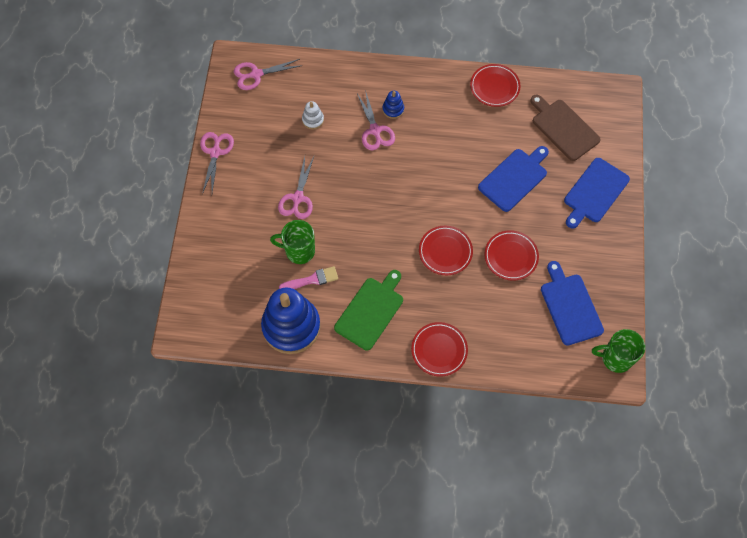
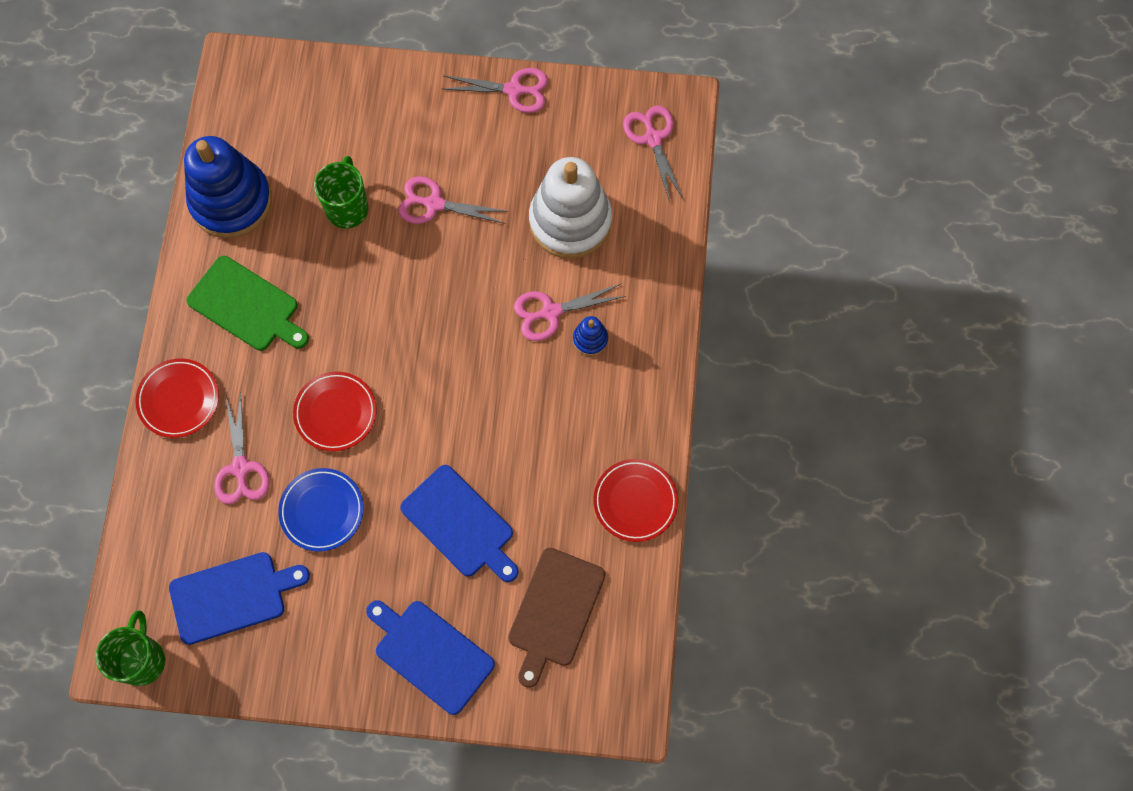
camera: 90 degrees right, 5 degrees up
(312, 279) = (301, 226): pink brush -> none
(313, 120) = (570, 221): white stacking toy -> white stacking toy, size x2.41
(485, 307) = (241, 468): none -> pink scissors
(511, 256) = (322, 510): red plate -> blue plate
(563, 128) = (555, 611): brown cutting board -> brown cutting board turned 150 degrees clockwise

